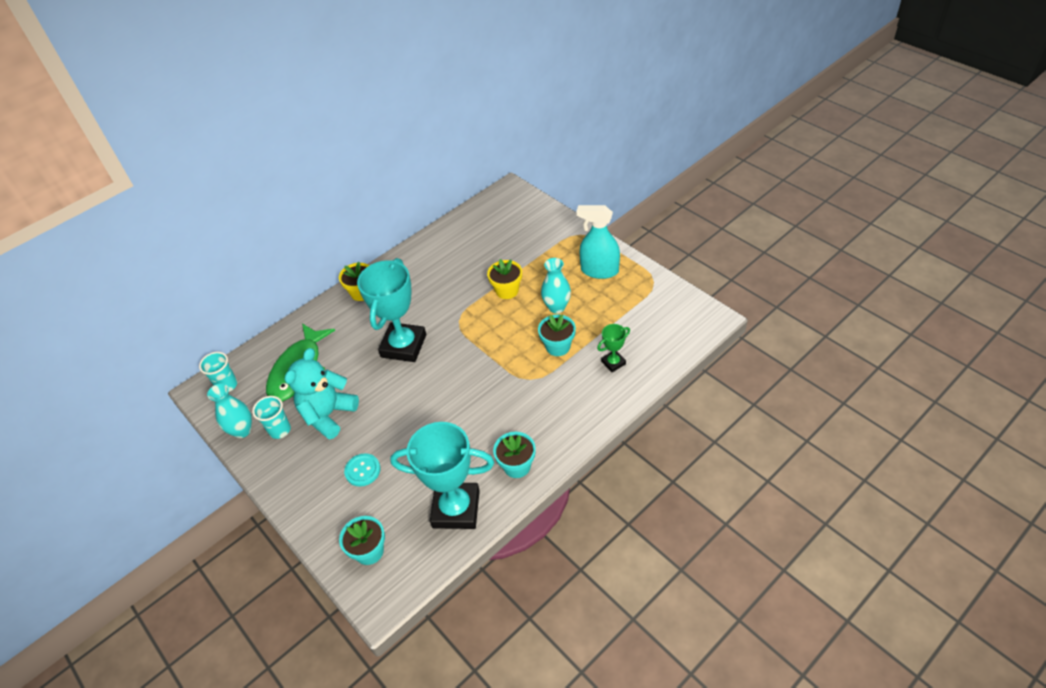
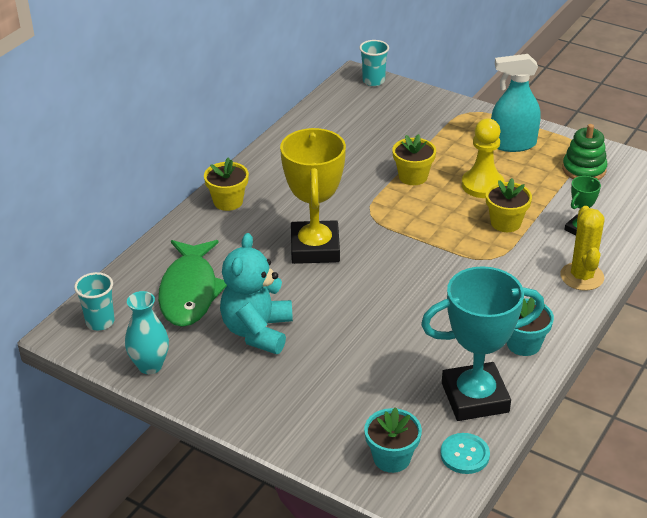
camera: 20 degrees left, 10 degrees down
(280, 430) = (201, 357): turquoise cup -> turquoise cup (373, 81)
(362, 470) = (336, 380): turquoise button -> turquoise button (464, 455)
(403, 346) = (315, 248): turquoise trophy -> yellow trophy
(557, 307) = (482, 185): turquoise vase -> yellow pawn
(558, 346) = (505, 223): turquoise flower pot -> yellow flower pot
(593, 410) = (582, 276): none -> yellow cactus
(645, 304) = (584, 169): none -> green stacking toy

